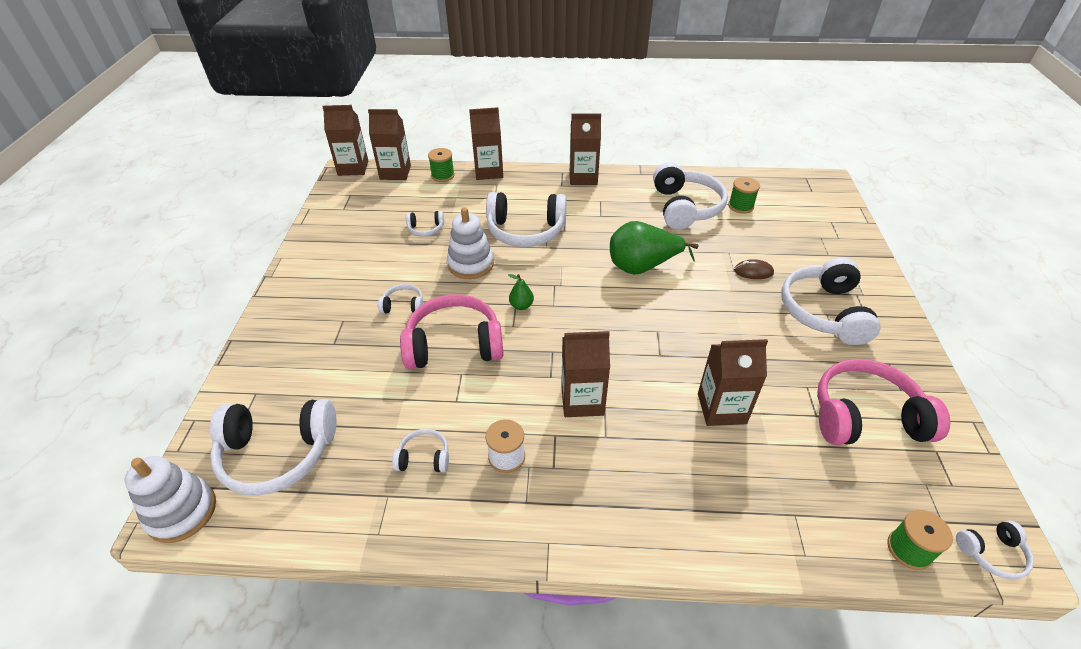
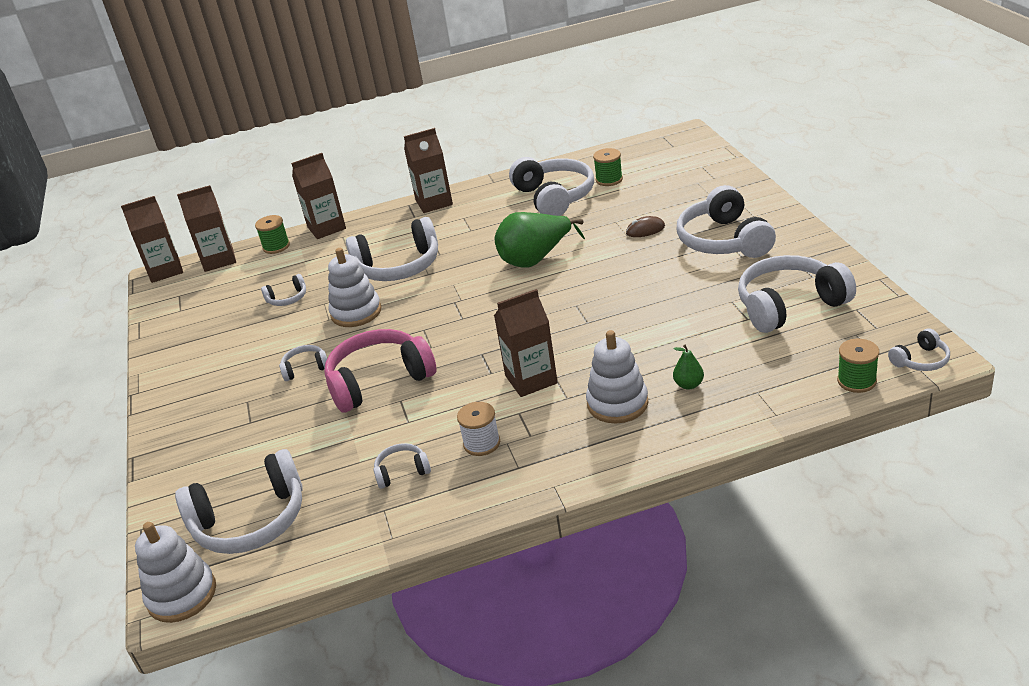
camera: 15 degrees left, 10 degrees down
(521, 305) = (430, 329): green pear -> green pear (688, 385)
(650, 466) = (617, 403): none -> white stacking toy
(721, 408) = (662, 342): brown carton -> none
(865, 417) = (789, 305): pink headphones -> white headphones

